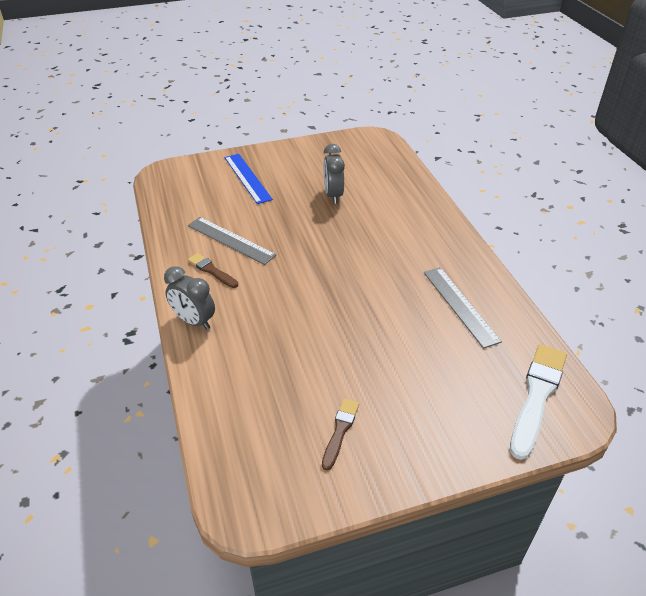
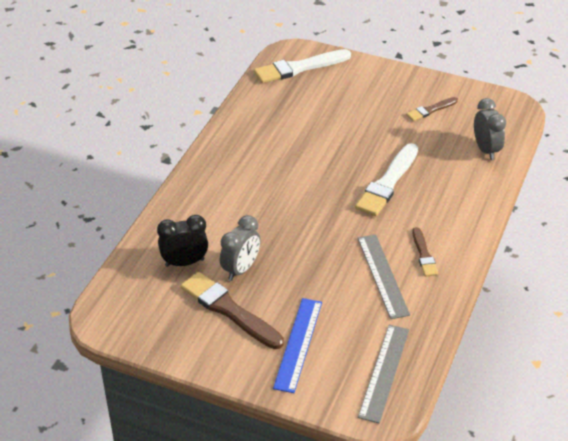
camera: 140 degrees left, 0 degrees up
(194, 321) = (470, 220): grey clock -> grey clock (486, 150)
(299, 314) = (387, 182): none -> white brush
(310, 173) = (229, 310): none -> brown brush
(373, 181) = (184, 262): none -> black clock
(460, 305) = (270, 128): grey ruler -> grey ruler (384, 372)

